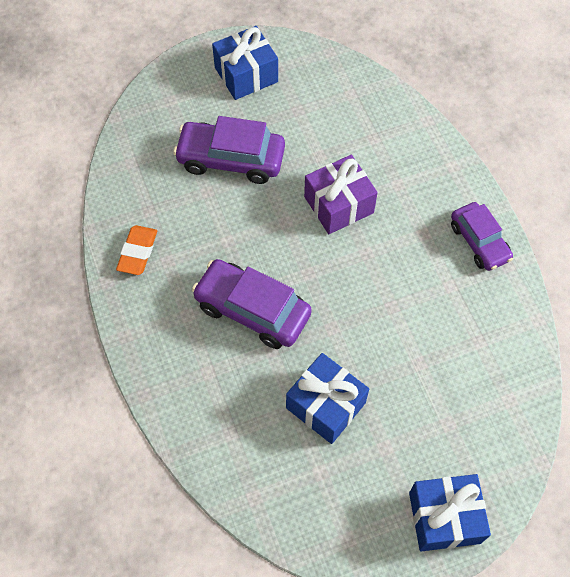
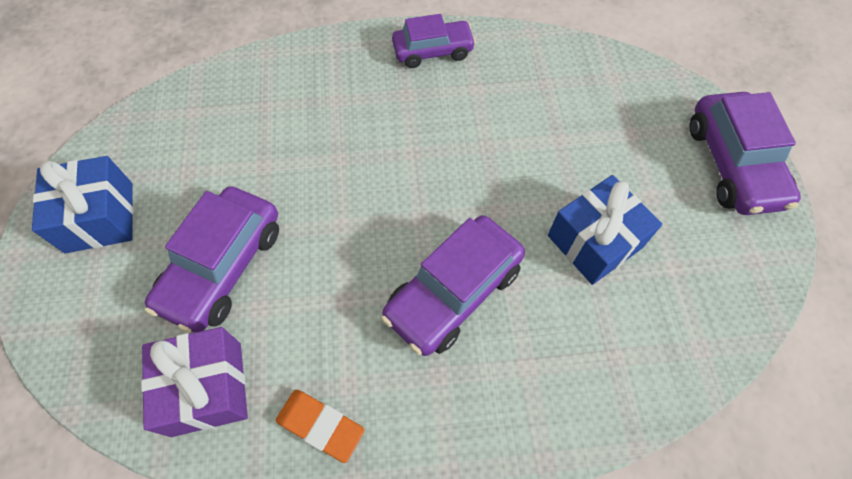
camera: 75 degrees left, 0 degrees up
(339, 205) = (340, 163): purple gift -> purple gift (207, 388)
(444, 517) = (733, 164): blue gift -> purple car

